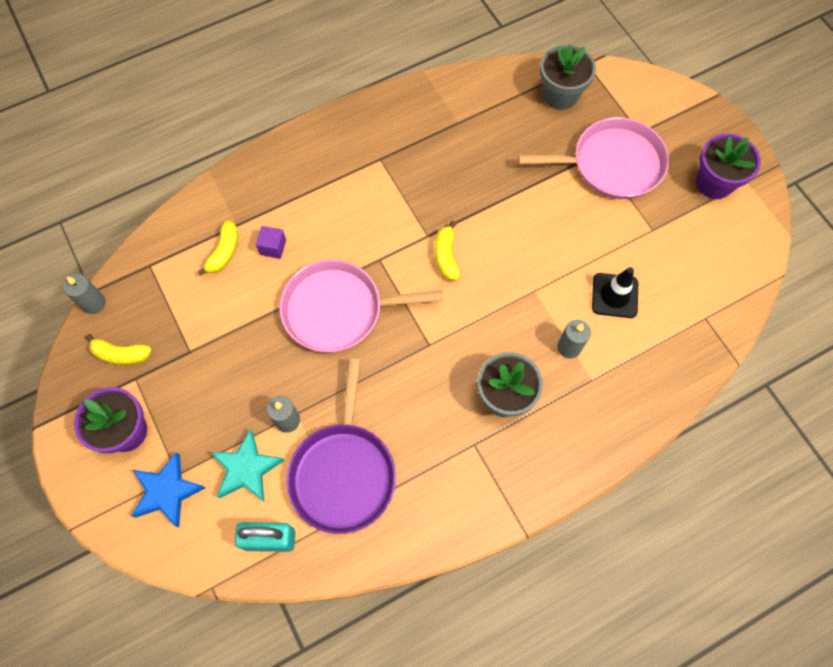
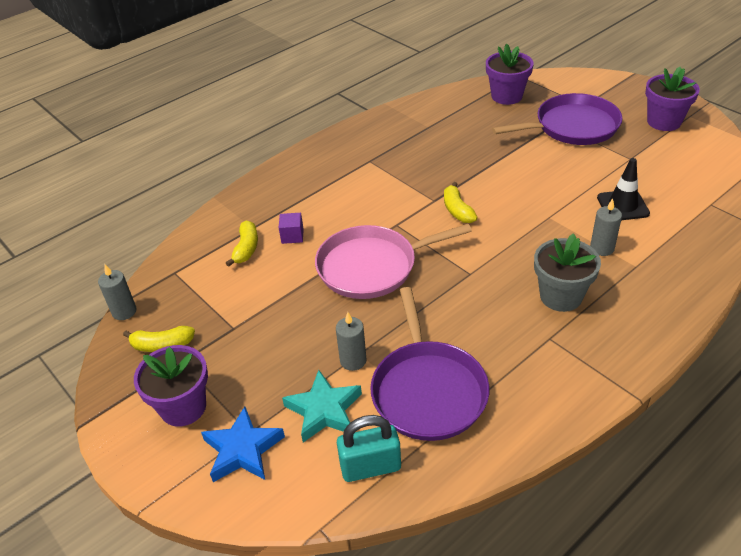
camera: 10 degrees left, 25 degrees down
(560, 95) = (506, 96): grey flower pot -> purple flower pot
(612, 164) = (572, 127): pink pan -> purple pan

